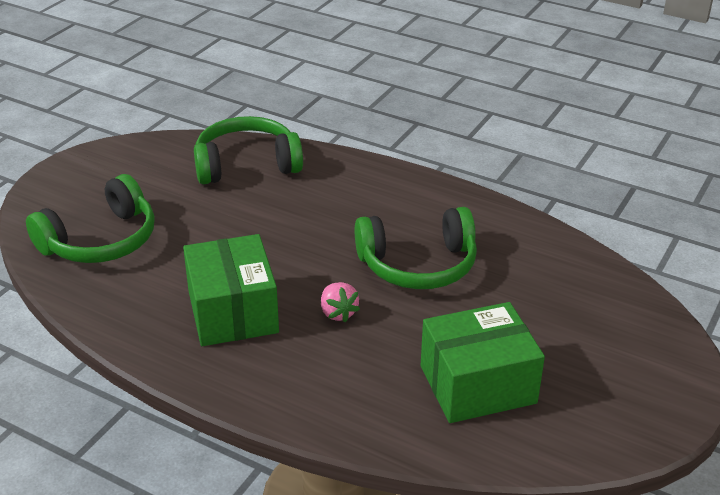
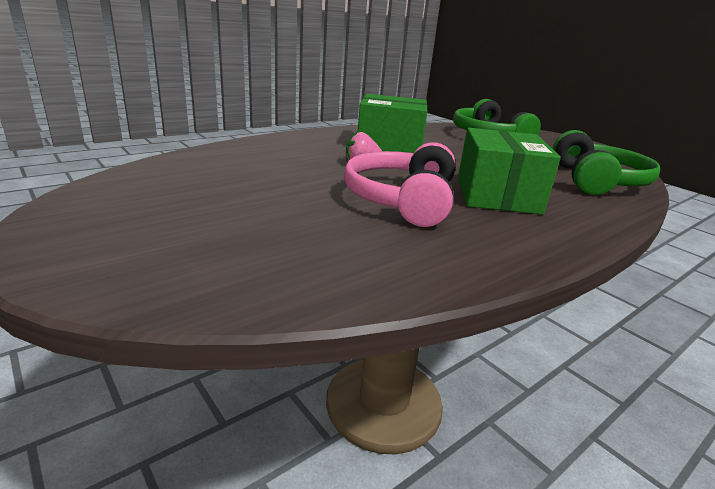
camera: 110 degrees right, 10 degrees down
(418, 265) = (402, 200): green headphones -> pink headphones
(477, 384) = (226, 179): green box -> green box (497, 195)

